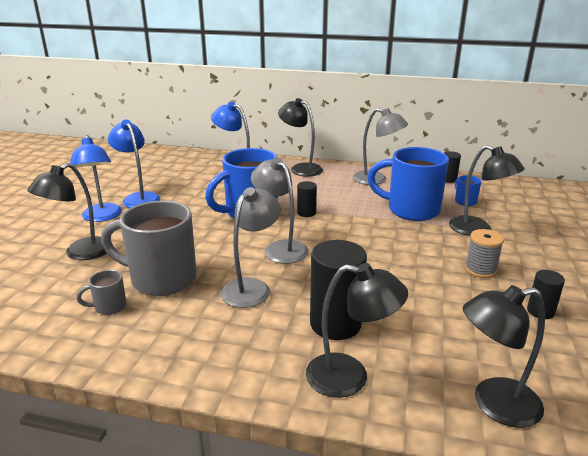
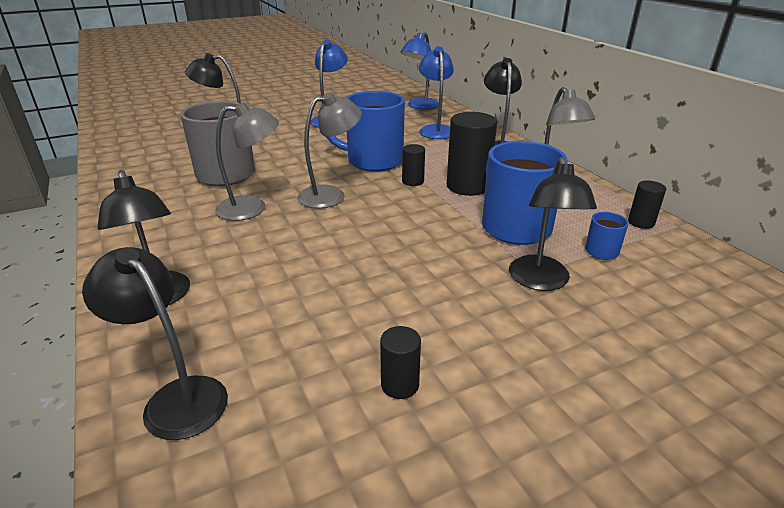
camera: 50 degrees right, 5 degrees up
(102, 217) = (284, 122): blue lamp -> blue lamp (420, 106)
(109, 307) = (171, 174): grey mug -> none
(280, 248) = (331, 195): grey lamp -> grey lamp turned 45 degrees clockwise
(335, 324) = (235, 263): black cylinder -> black cylinder (468, 186)
(480, 270) = (442, 312): grey spool -> none

